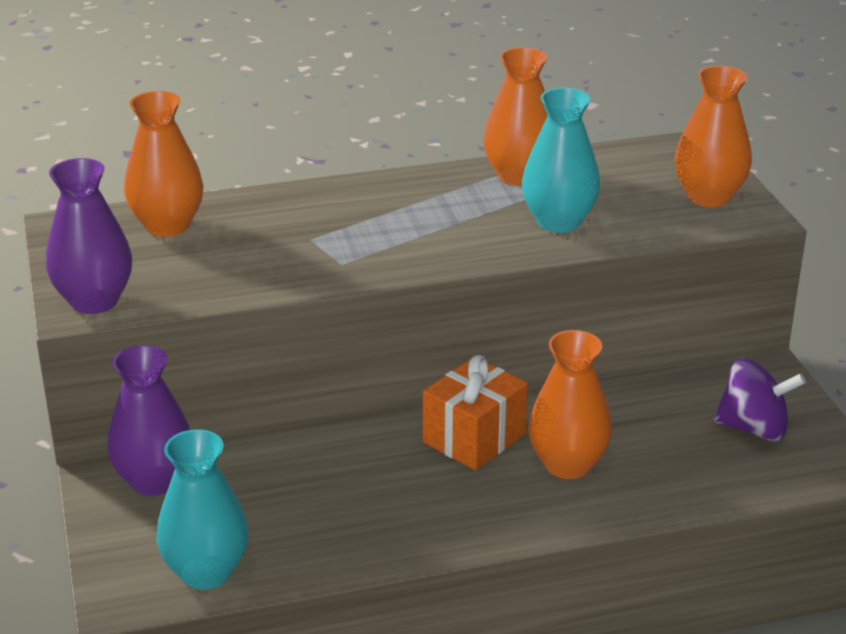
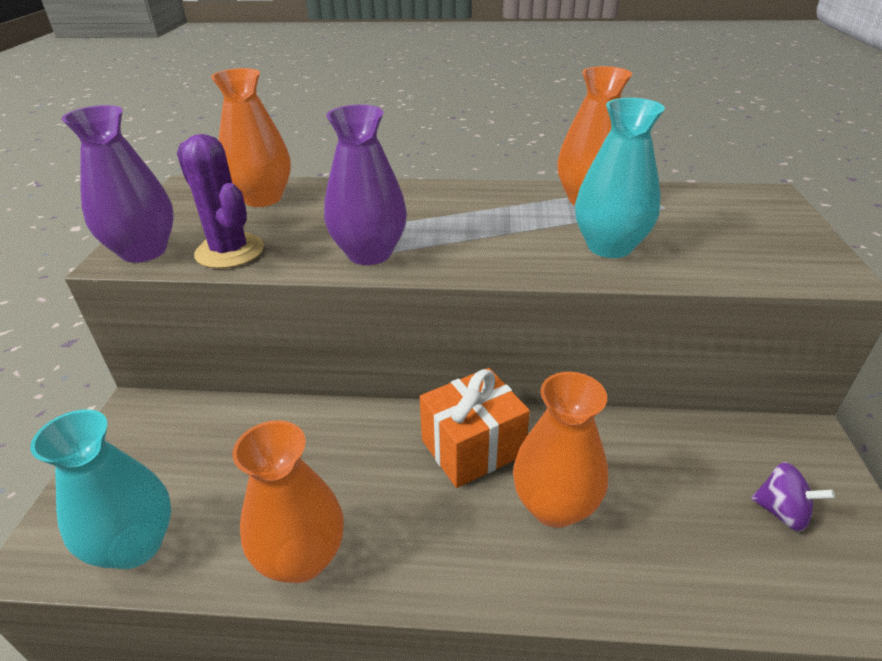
camera: 20 degrees right, 5 degrees up
(154, 481) = (172, 423): purple vase -> purple vase (369, 253)
(188, 286) = (230, 251): none -> purple cactus
(708, 197) = (781, 246): orange vase -> orange vase (302, 558)
(754, 428) = (782, 512): purple spinning top -> purple spinning top, size x0.64

